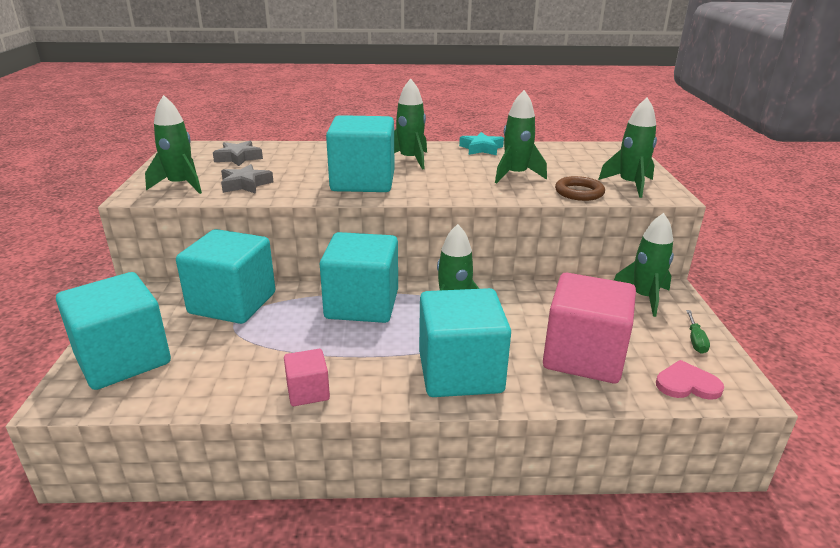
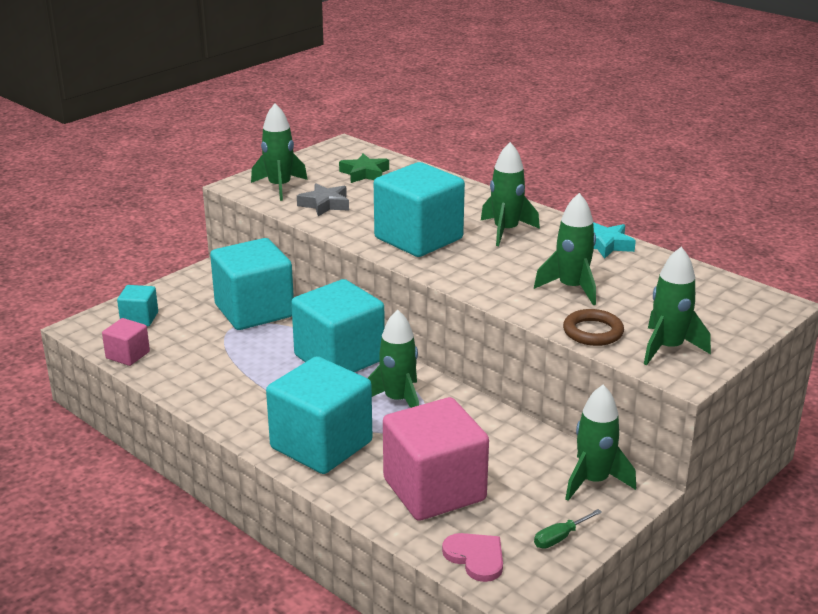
camera: 45 degrees right, 0 degrees up
(123, 359) = (139, 318): turquoise cube -> turquoise cube, size x0.48
(238, 158) = (364, 173): grey star -> green star
(308, 392) = (207, 399): pink cube -> pink cube (128, 355)

